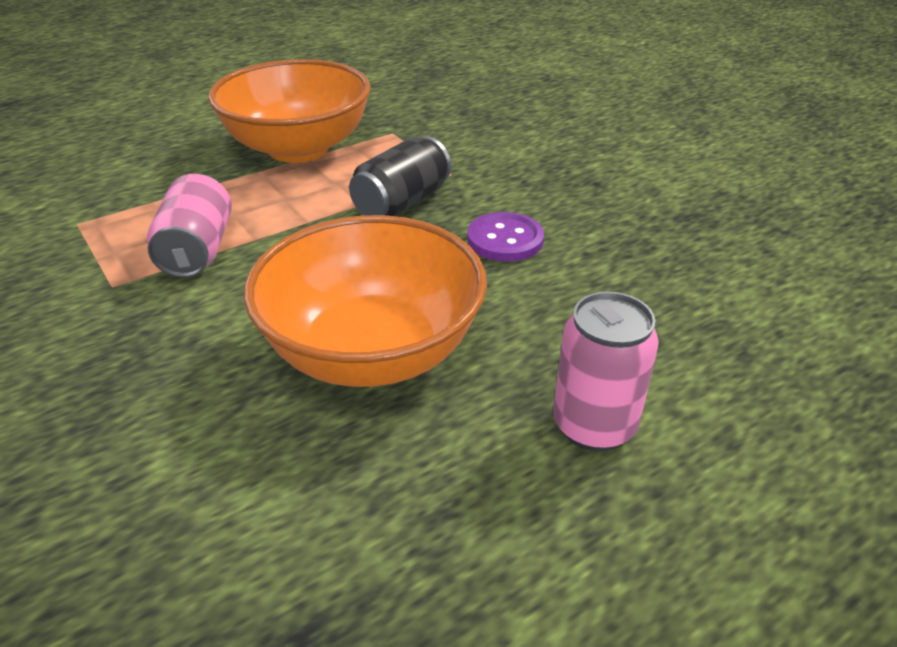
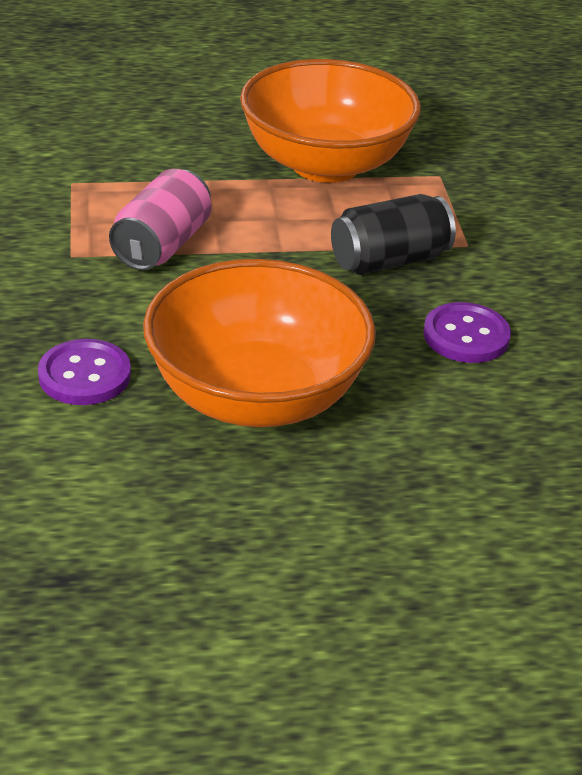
camera: 25 degrees right, 0 degrees up
(191, 394) = (84, 375): none -> purple button
(594, 426) = (405, 534): pink can -> none

